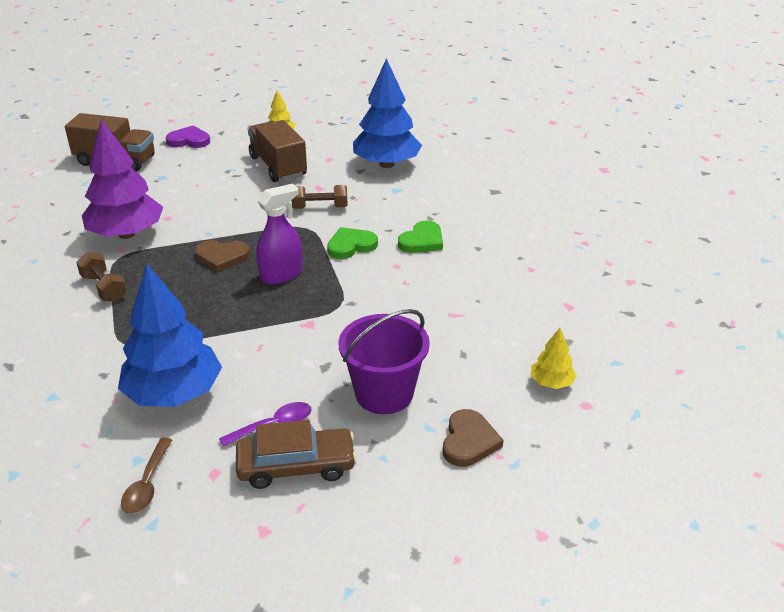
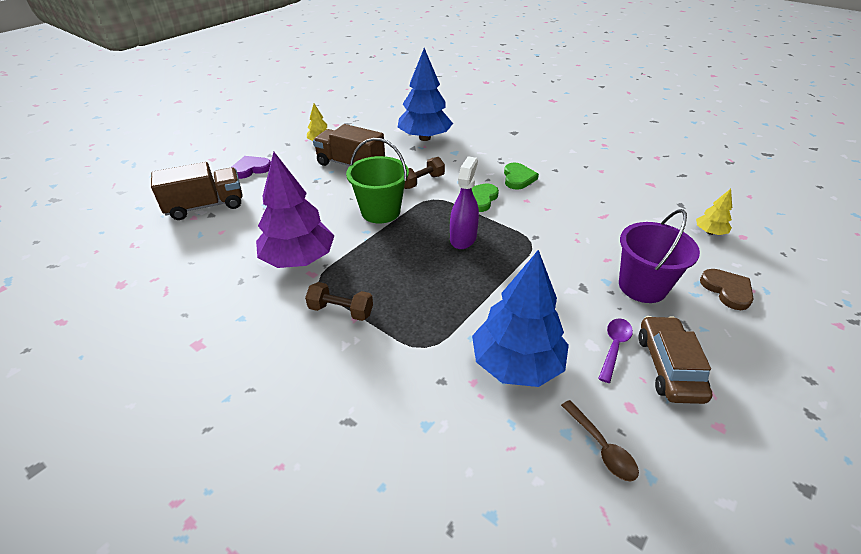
camera: 35 degrees left, 5 degrees up
(222, 257) = (402, 244): brown heart -> none
(244, 221) = (380, 211): none -> green bucket
(296, 466) = (669, 366): brown car -> brown car turned 45 degrees counterclockwise

